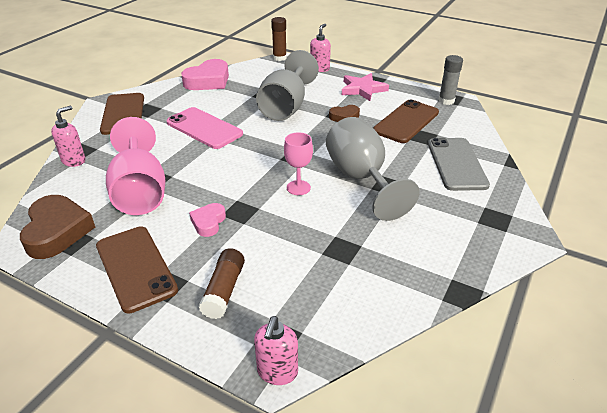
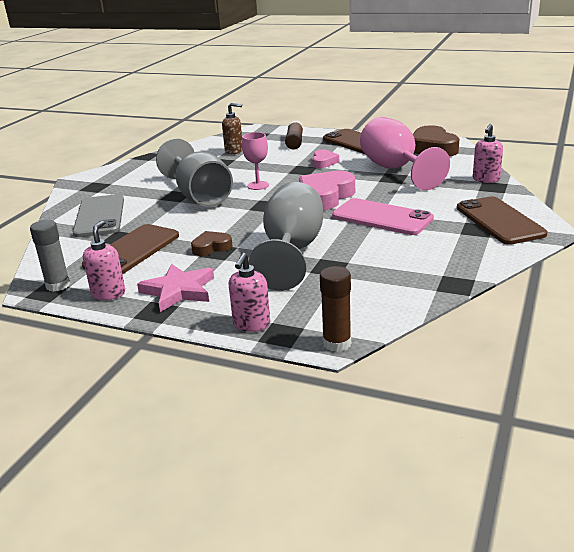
camera: 175 degrees right, 10 degrees down
(208, 81) = (434, 278): pink heart -> pink heart (325, 196)
(277, 372) = (255, 128): pink soap dispenser -> pink soap dispenser (108, 294)
(321, 280) = (234, 151): none -> brown soap dispenser

